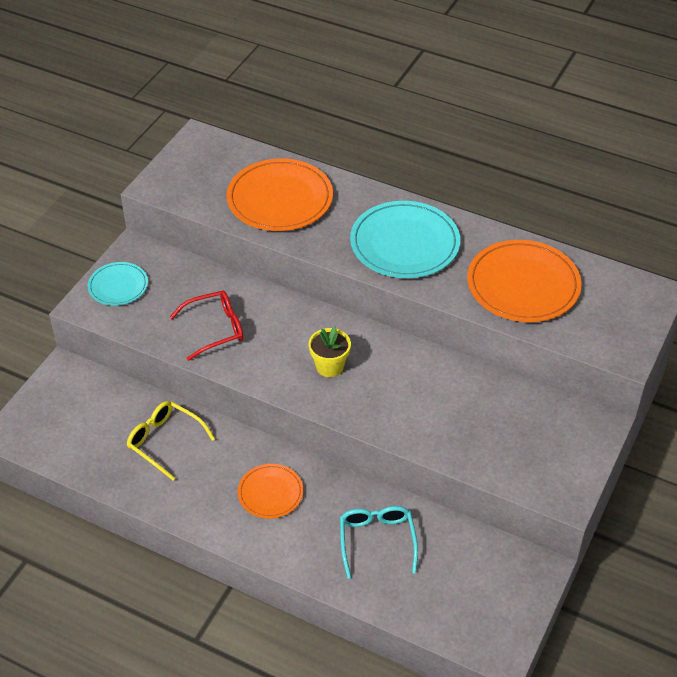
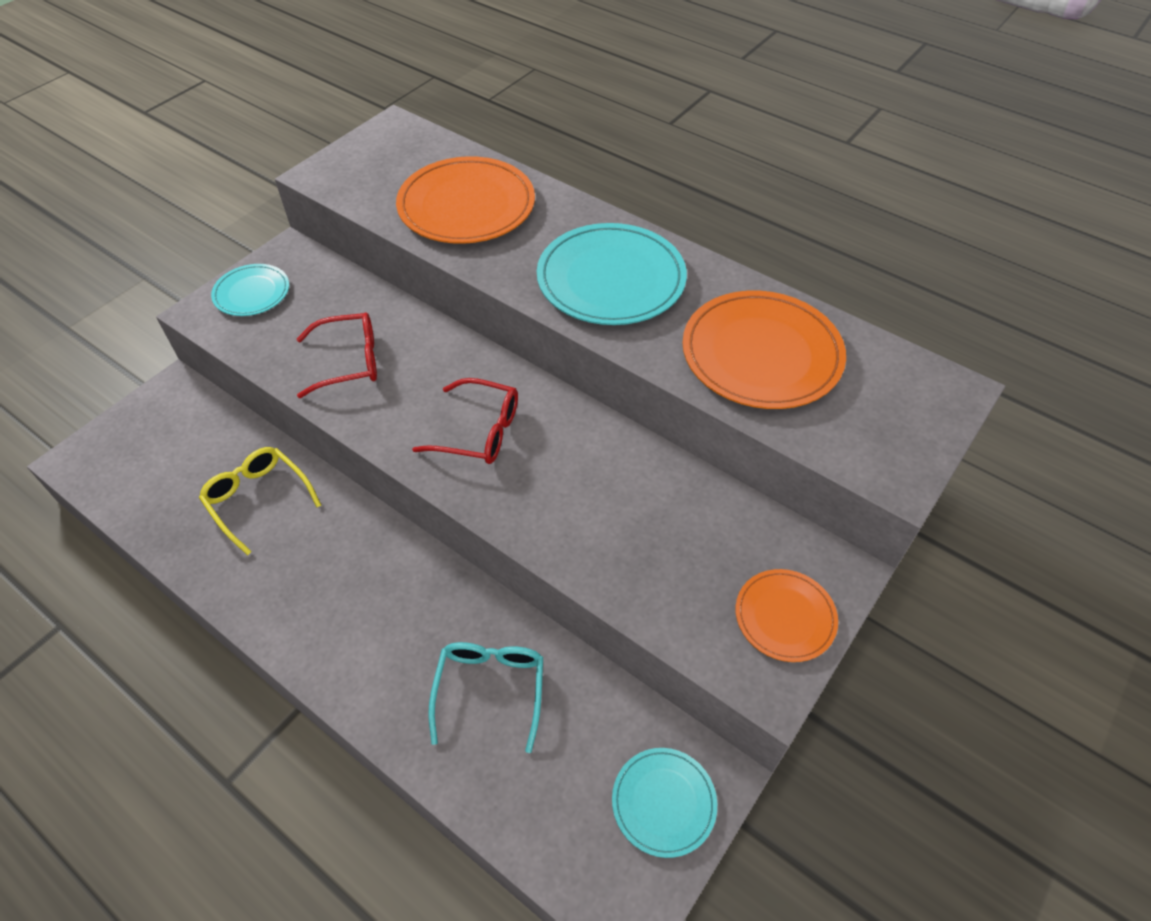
camera: 10 degrees right, 5 degrees up
(270, 493) = (367, 593): orange plate -> orange plate (785, 617)
(329, 366) = (479, 431): yellow flower pot -> red glasses
(510, 588) = (663, 802): none -> turquoise plate

